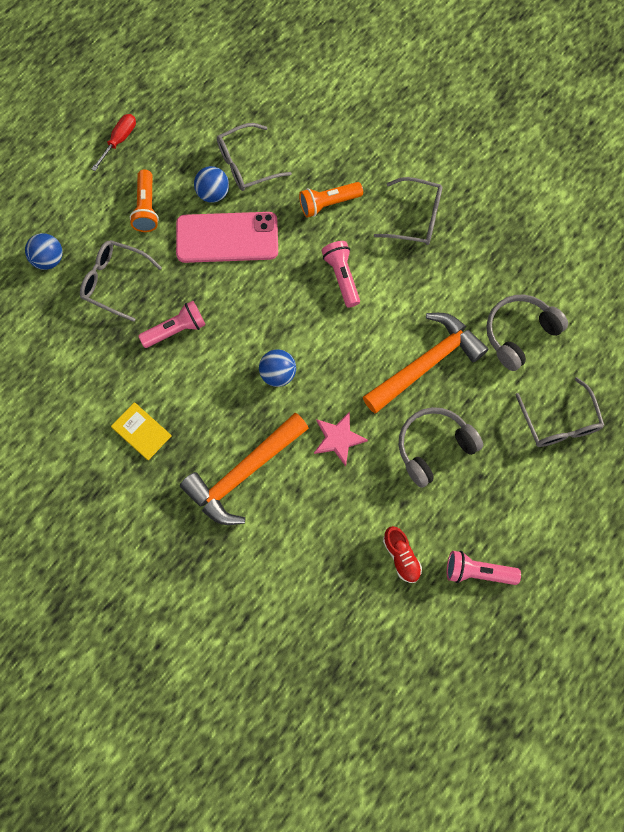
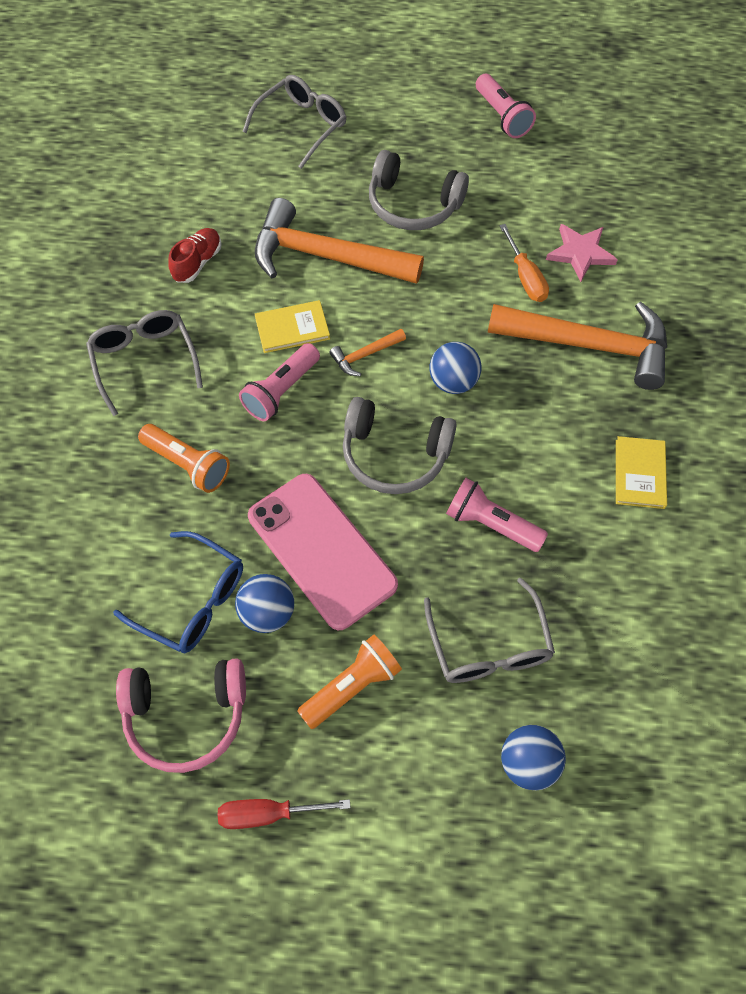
camera: 125 degrees left, 10 degrees down
(190, 132) = (186, 715): none -> pink headphones
(246, 164) = (193, 601): grey glasses -> blue glasses
(322, 475) = (525, 277): none -> orange screwdriver
(333, 337) = (365, 355): none -> orange hammer
(338, 439) = (475, 285): pink star -> pink star (580, 253)
(382, 309) = (292, 328): none -> yellow book
(401, 556) = (543, 175): red shoe -> red shoe (197, 263)
(519, 334) = (227, 198): grey headphones -> grey headphones (394, 454)

